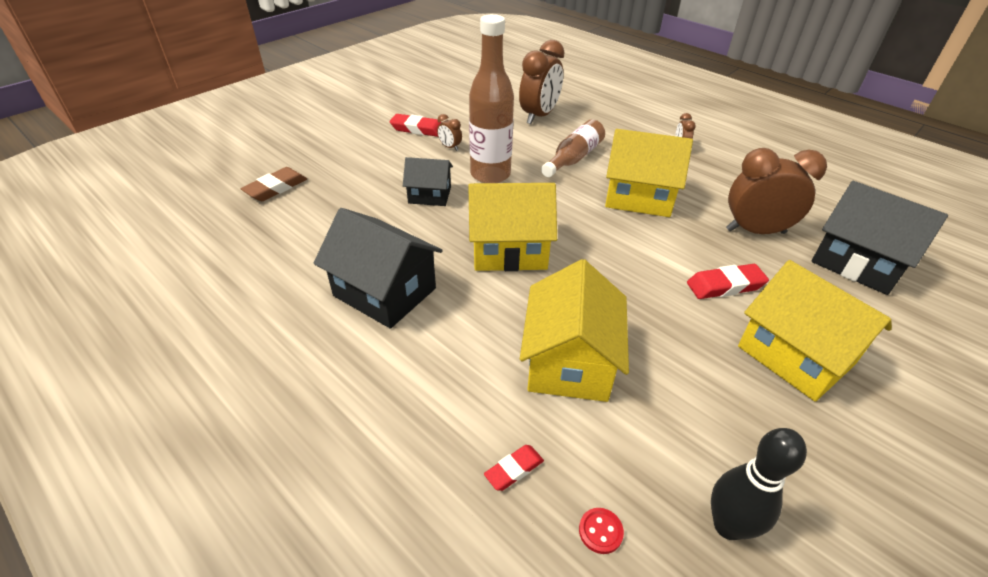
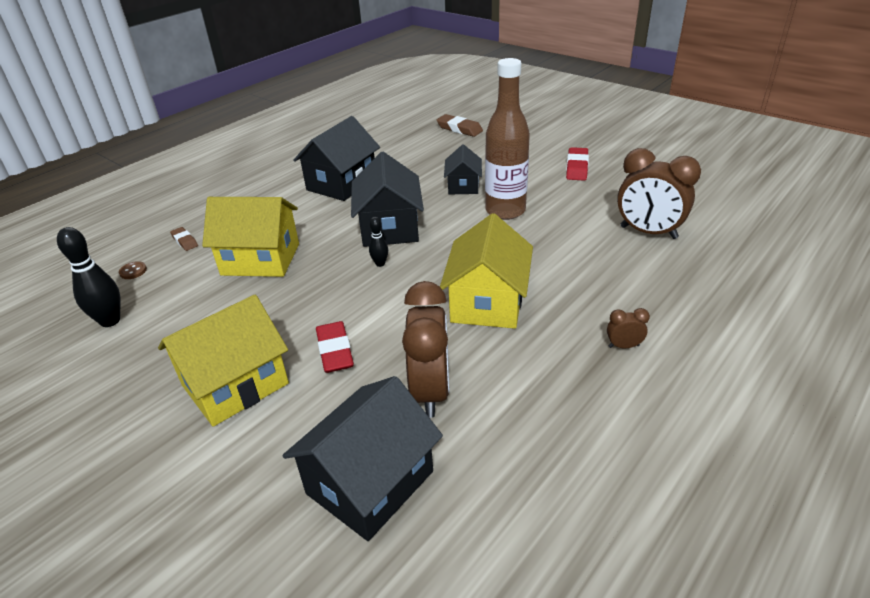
camera: 90 degrees right, 5 degrees down
(450, 147) = (548, 186): brown clock -> none
(509, 249) = (390, 227): yellow house -> black house
(514, 469) = (185, 241): red eraser -> brown eraser
(573, 158) = (556, 258): brown bottle -> none
(581, 257) = (380, 264): none -> black bowling pin
(600, 531) = (133, 271): red button -> brown button

